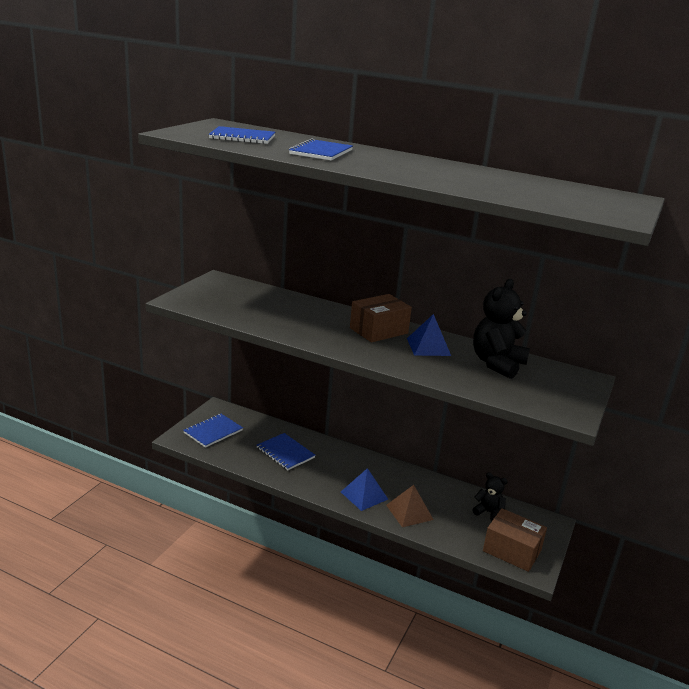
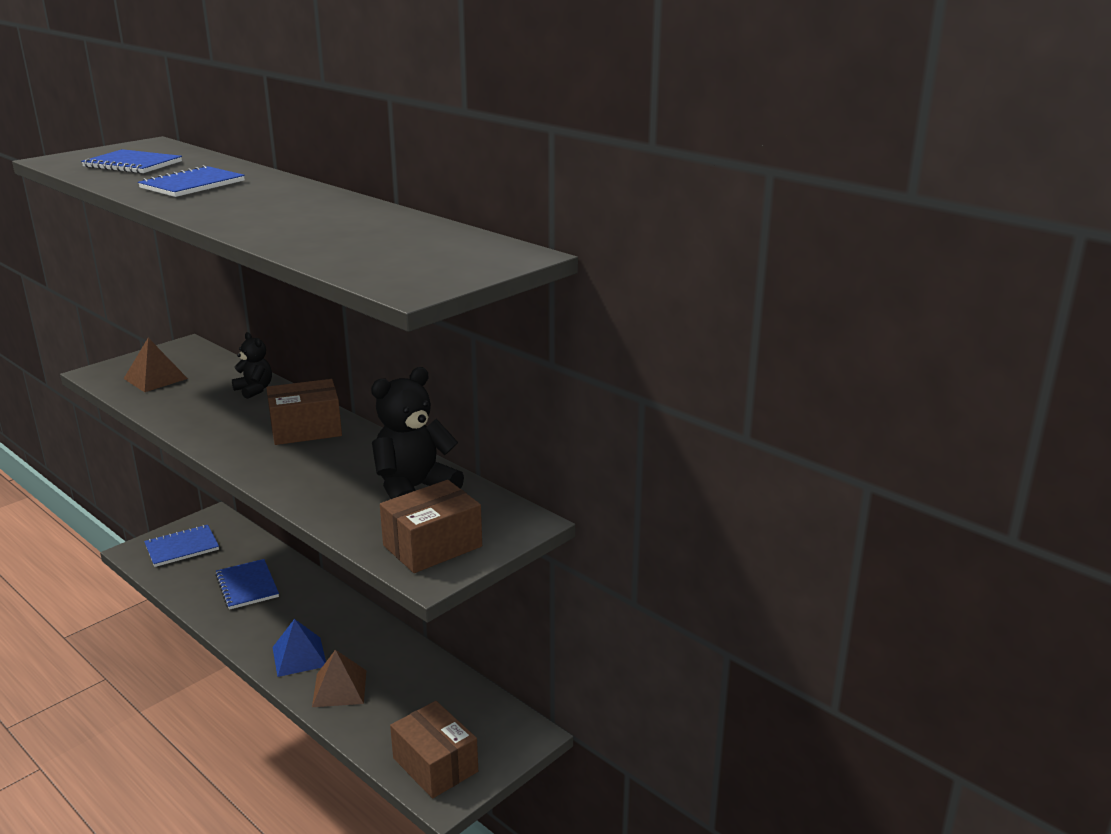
camera: 20 degrees right, 0 degrees up
(226, 302) = (155, 378): none -> brown pyramid
(428, 347) = (346, 457): blue pyramid -> none
(488, 512) = (450, 705): black teddy bear -> black teddy bear (254, 390)
(552, 398) = (432, 546): none -> brown box

